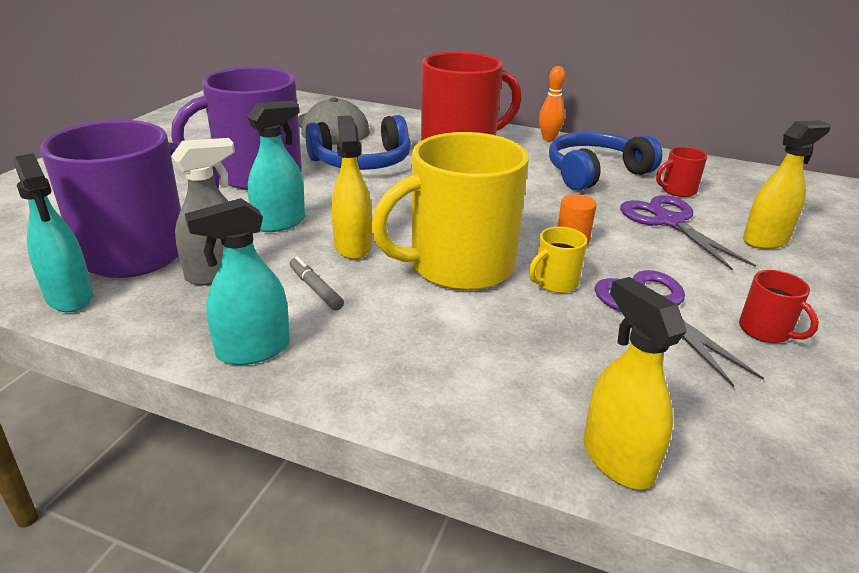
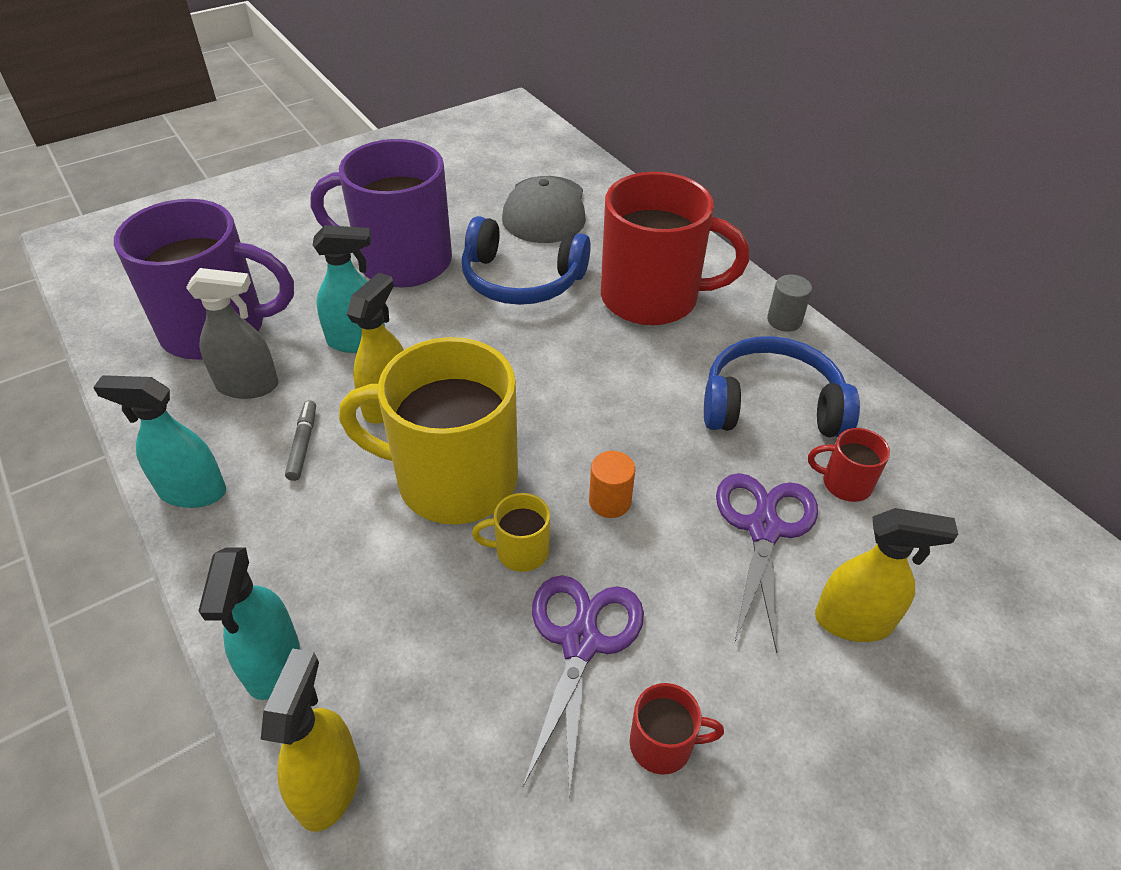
camera: 35 degrees right, 15 degrees up
(70, 297) = (129, 361): turquoise spray bottle -> turquoise spray bottle (273, 663)
(548, 139) = (784, 320): orange bowling pin -> grey cylinder
(766, 331) = (663, 744): red mug -> red mug turned 90 degrees counterclockwise

